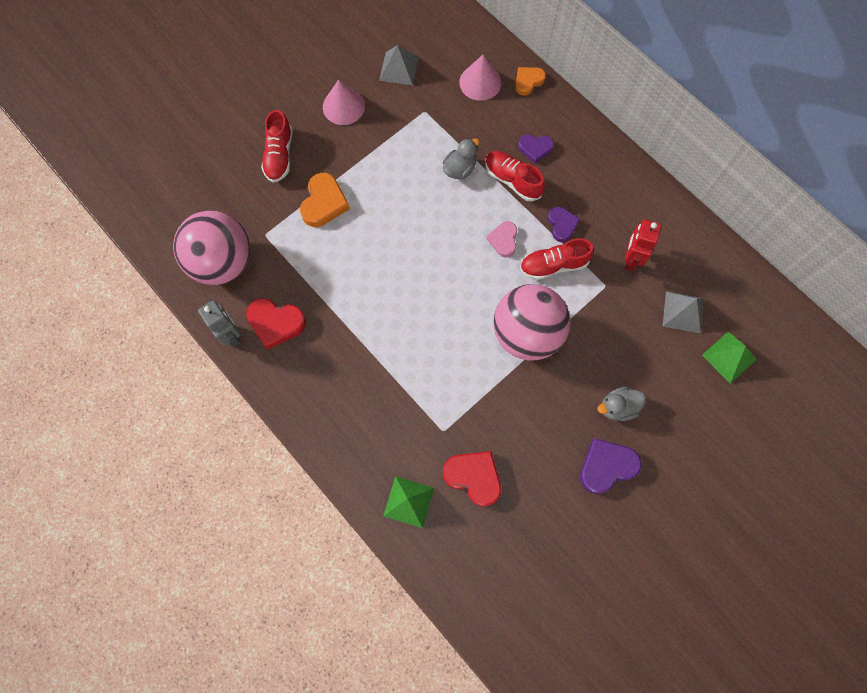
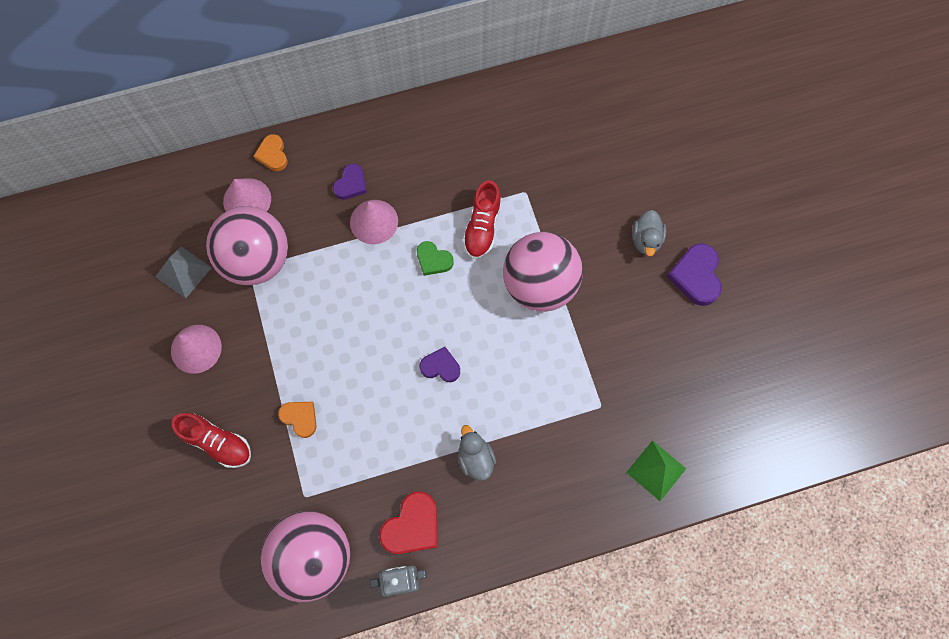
camera: 65 degrees left, 0 degrees up
(324, 203) = (300, 418): orange heart -> orange heart, size x0.64
(435, 113) = (257, 260): none -> pink ball
(459, 169) = (334, 265): grey duck -> grey duck (475, 458)
(474, 477) = (657, 398): red heart -> none
(503, 240) = (433, 260): pink heart -> green heart
(512, 180) = (374, 221): red shoe -> pink cone
(562, 225) = (445, 199): purple heart -> purple heart (440, 366)
(631, 259) = (509, 157): red robot -> none
(683, 312) = (582, 140): grey pyramid -> none
(729, 357) = (641, 125): green pyramid -> none

